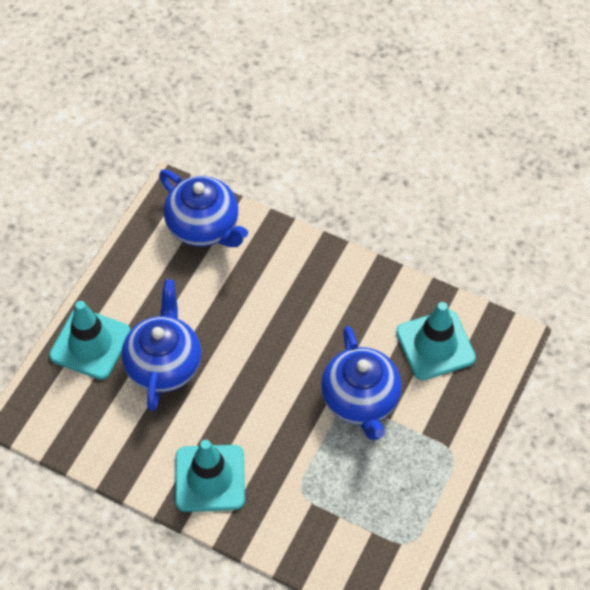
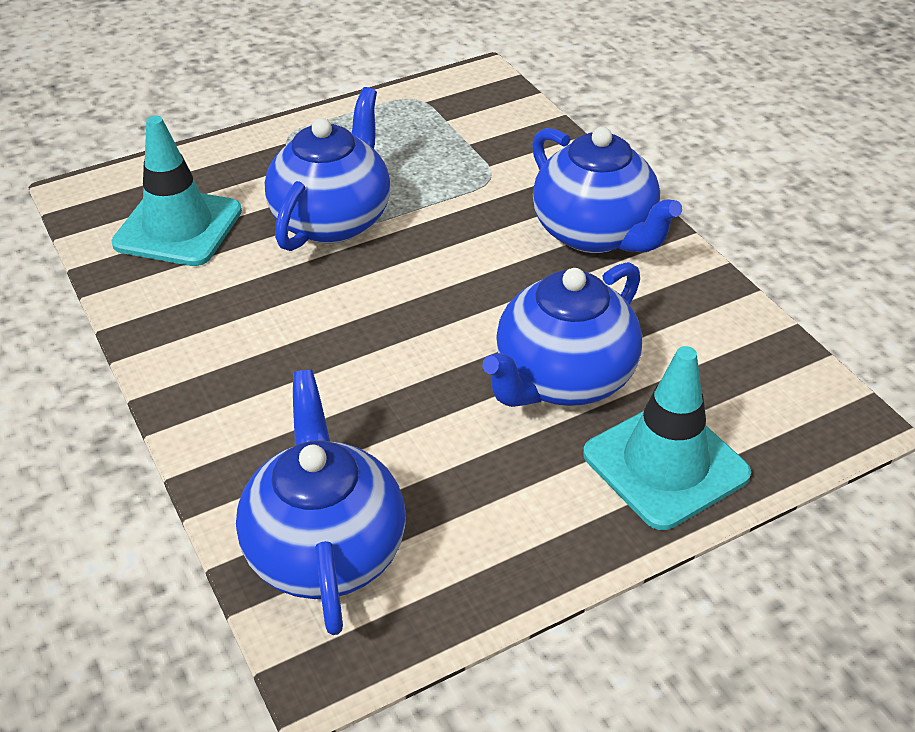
camera: 145 degrees left, 15 degrees down
(210, 478) = (595, 233): turquoise traffic cone -> blue teapot

